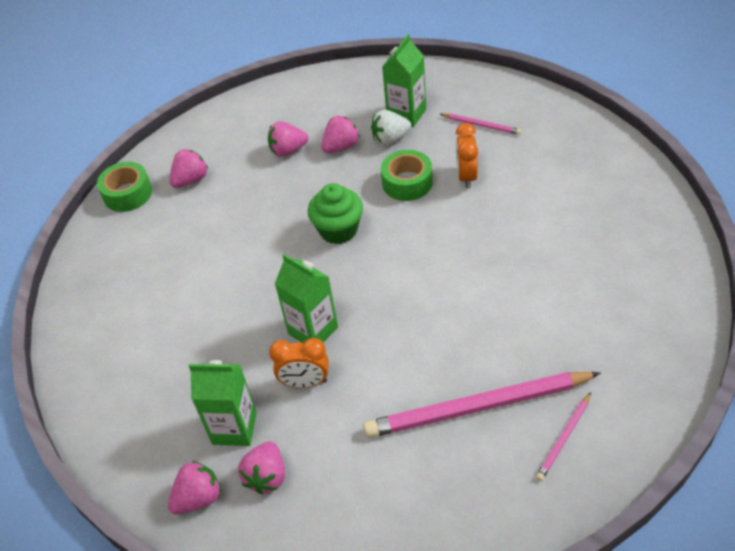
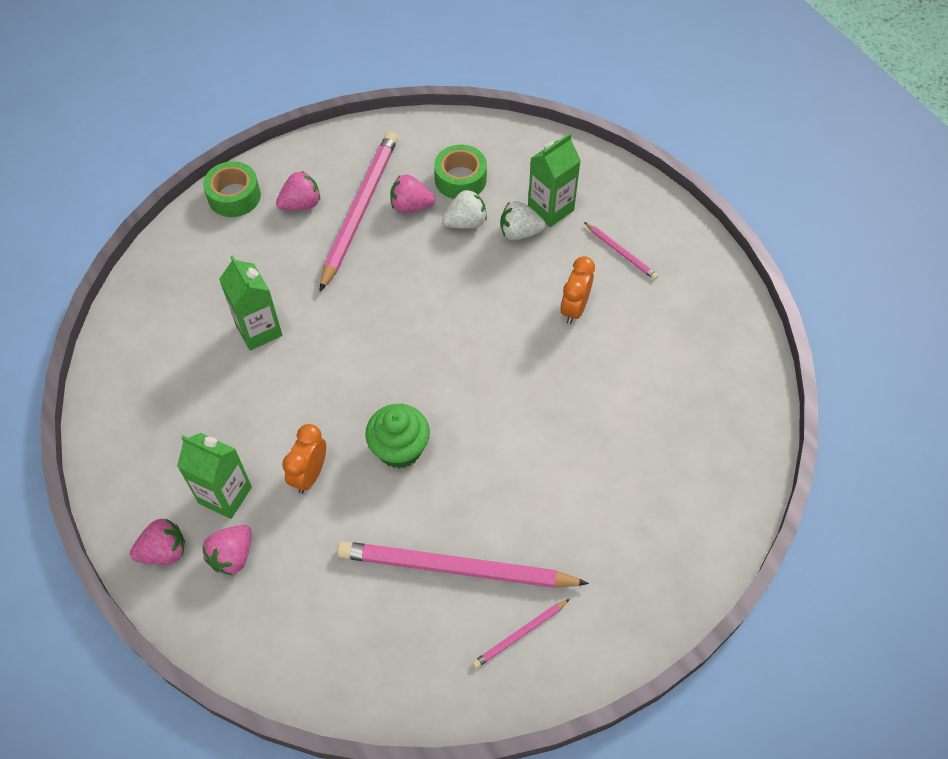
camera: 15 degrees right, 10 degrees up
(245, 167) = (360, 210): none -> pink pencil
(305, 382) = (310, 474): orange clock -> orange clock turned 90 degrees clockwise
(313, 330) = (342, 422): green carton -> green carton (259, 330)
(338, 230) = (417, 320): green cupcake -> green cupcake (399, 449)
(341, 147) = (465, 222): pink strawberry -> white strawberry
(407, 183) = (511, 292): green tape -> green tape (460, 179)

